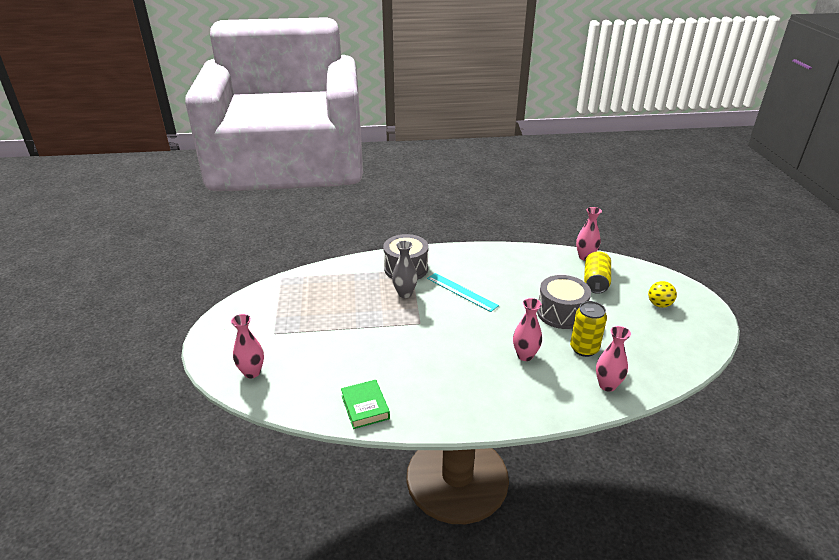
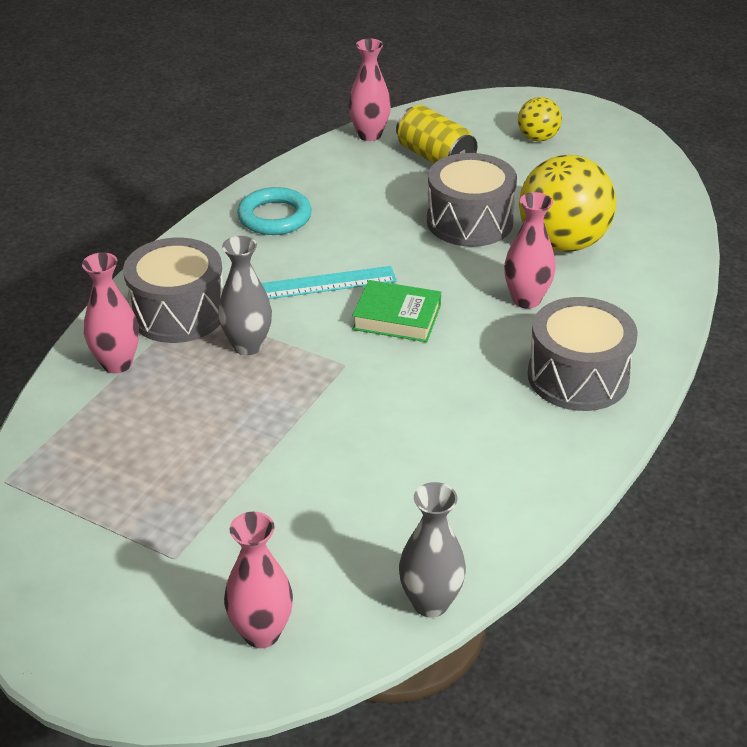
camera: 55 degrees left, 5 degrees up
(300, 411) = (430, 603): none -> grey vase
(365, 407) = (489, 517): green book -> green book (397, 317)
(487, 396) = (578, 377): none -> grey drum
(493, 261) = (274, 217): none -> turquoise ring
(584, 349) = (562, 243): yellow can -> yellow ball
(607, 385) = (649, 263): pink vase -> pink vase (117, 363)

